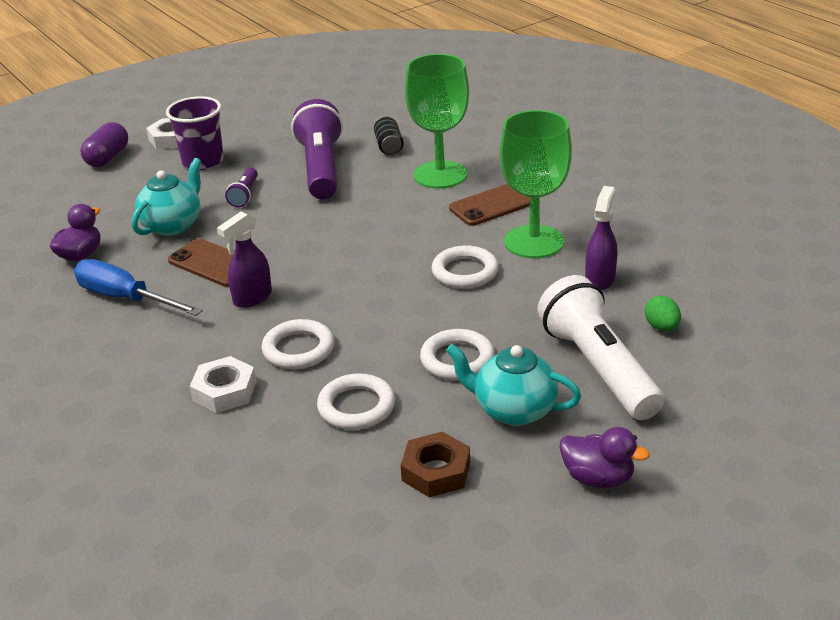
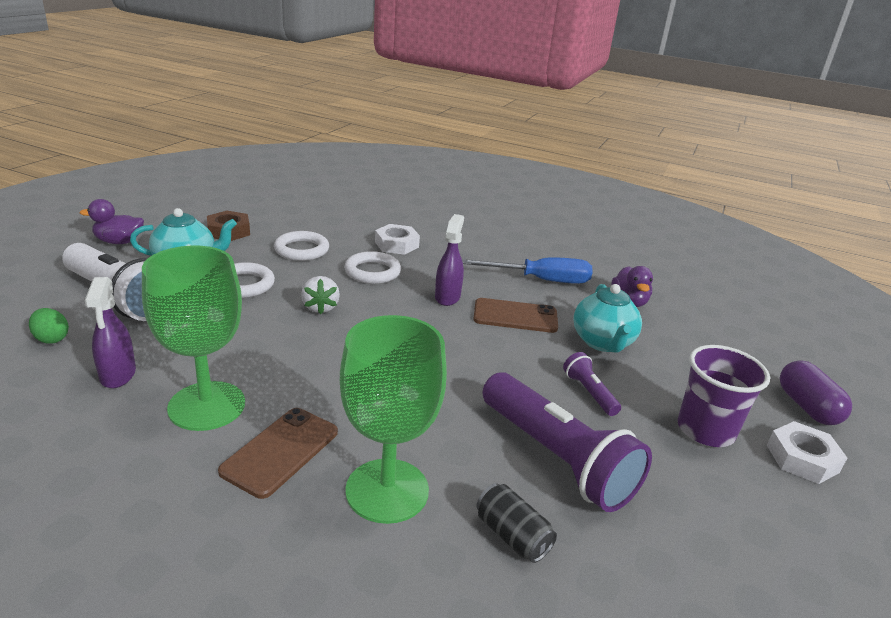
camera: 145 degrees right, 5 degrees down
(392, 311) = (320, 307): none -> white strawberry
(465, 272) = (273, 354): white ring -> none

